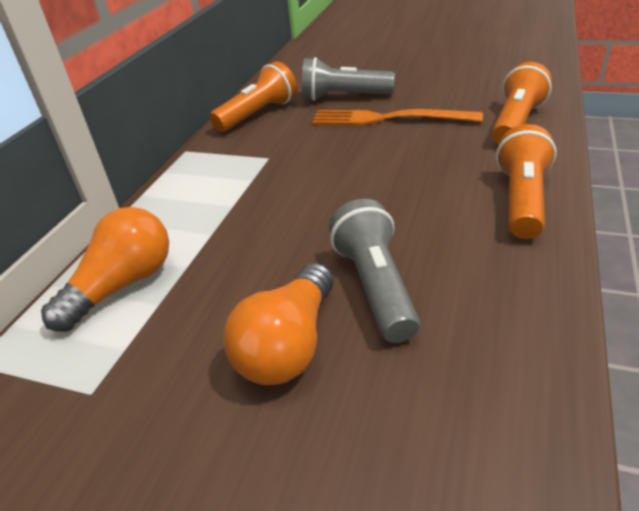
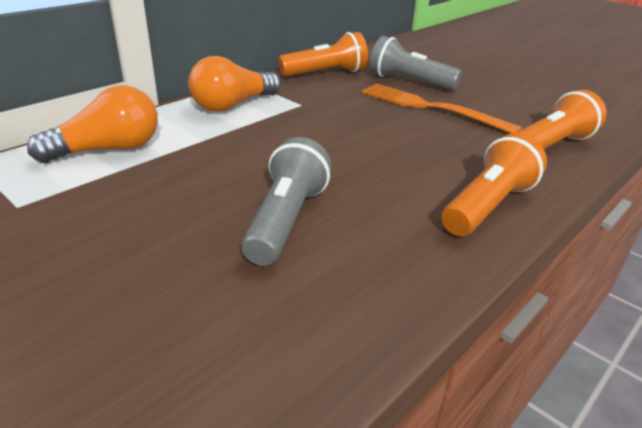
camera: 20 degrees right, 5 degrees down
(288, 345) = (176, 232): orange light bulb -> orange light bulb (233, 105)

